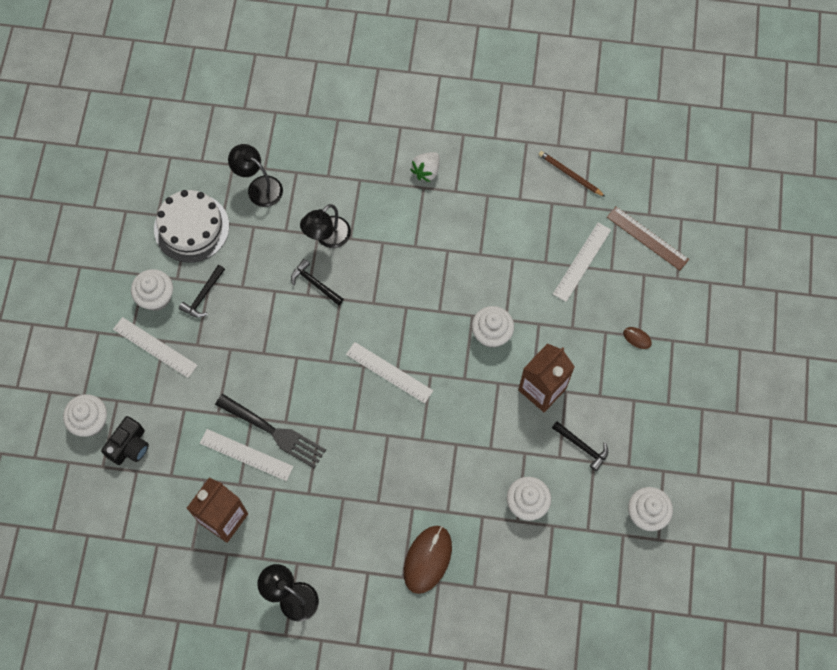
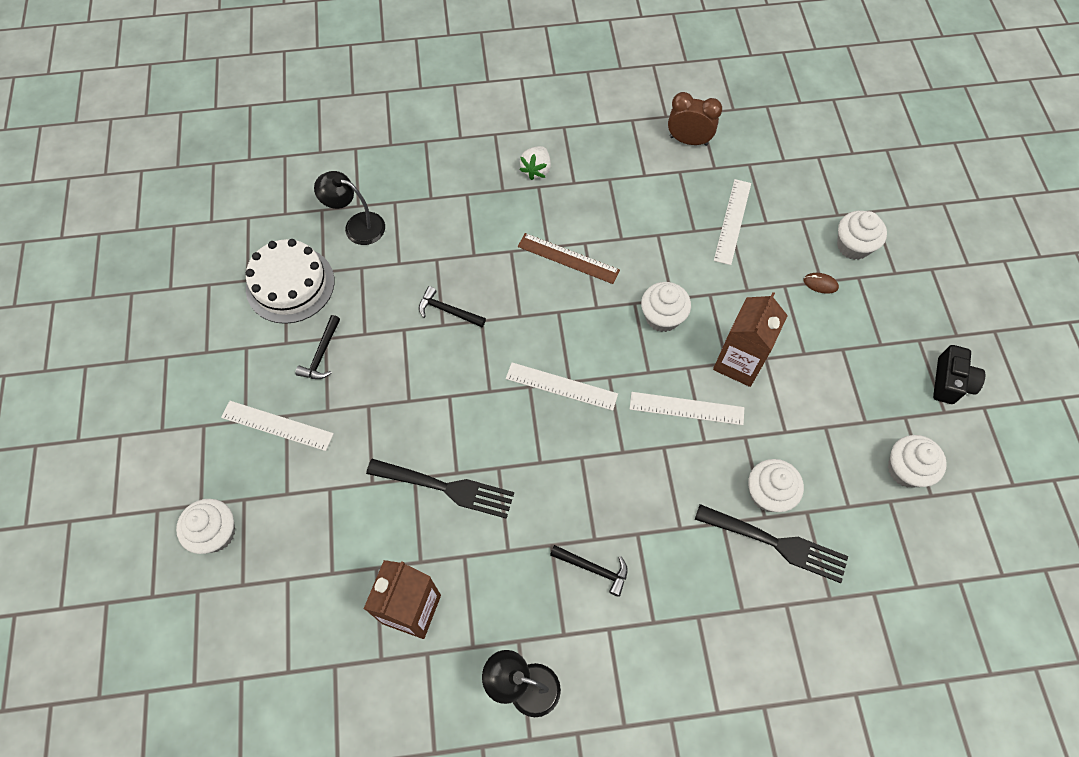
camera: 15 degrees left, 5 degrees down
(129, 446) = (272, 550): black camera -> black camera (950, 382)
(156, 297) = (266, 369): white cupcake -> white cupcake (853, 246)
(246, 454) = (419, 523): white ruler -> white ruler (686, 408)
(327, 238) = (448, 260): black lamp -> none
(427, 559) = (676, 592): brown mouse -> none
(519, 544) = (777, 543): none -> black fork
(570, 174) = (688, 140): brown pencil -> brown clock
(582, 447) = (806, 413): black hammer -> black hammer (593, 569)
(647, 238) = (791, 183): brown ruler -> brown ruler (568, 258)

